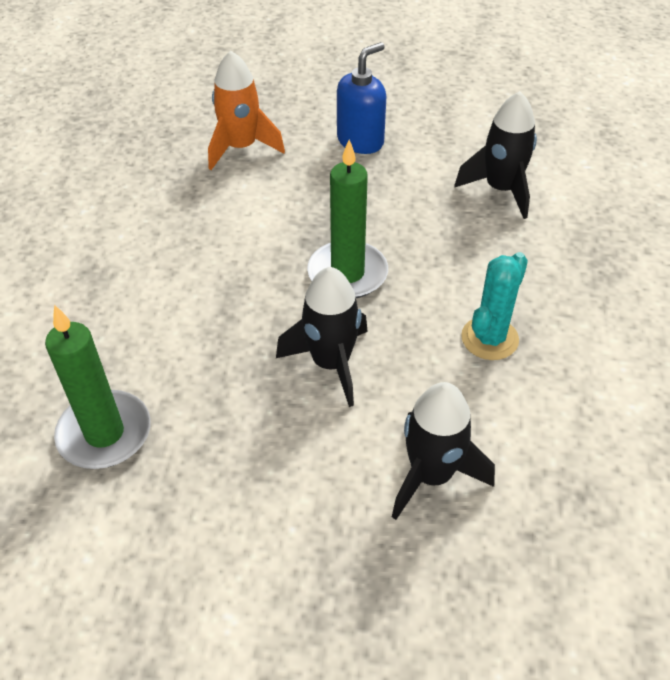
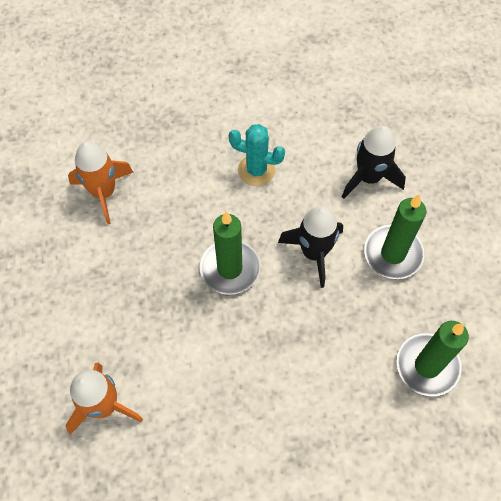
camera: 110 degrees left, 15 degrees up
(286, 457) = (393, 254): none -> green candle
(360, 141) = (67, 308): blue soap dispenser -> none
(501, 189) = (104, 192): black rocket -> orange rocket

